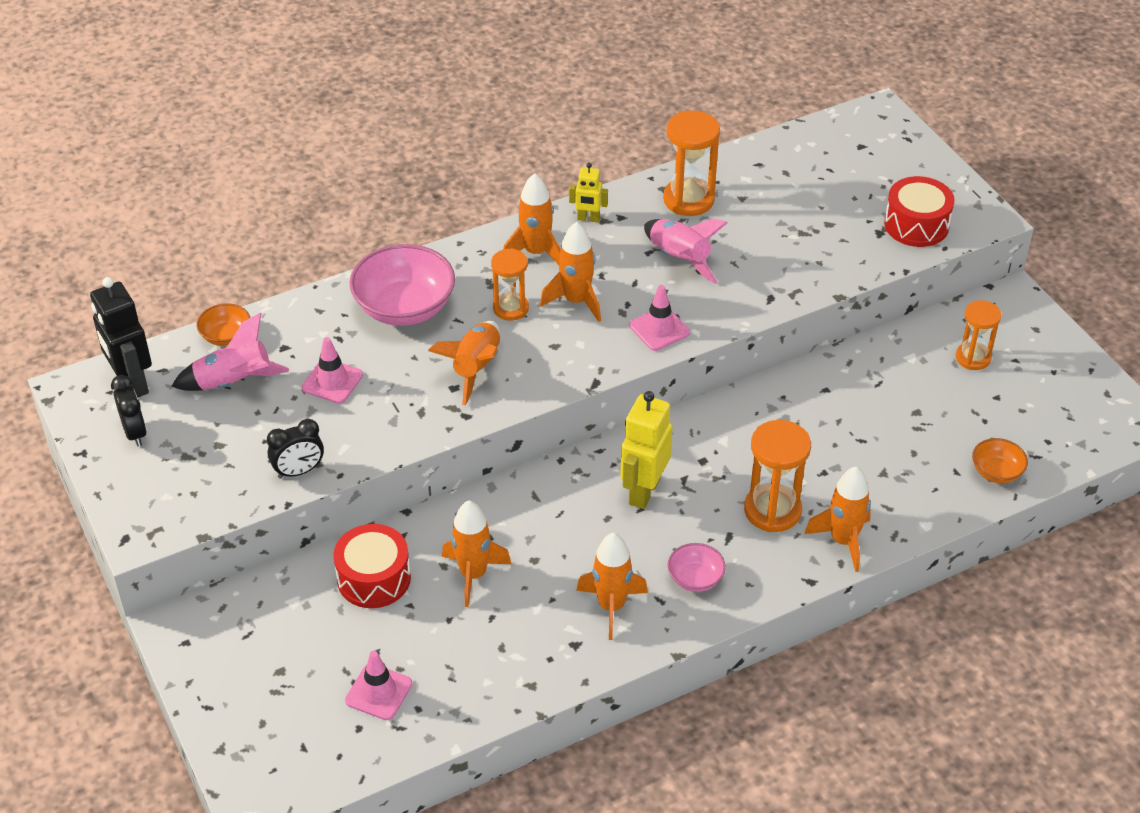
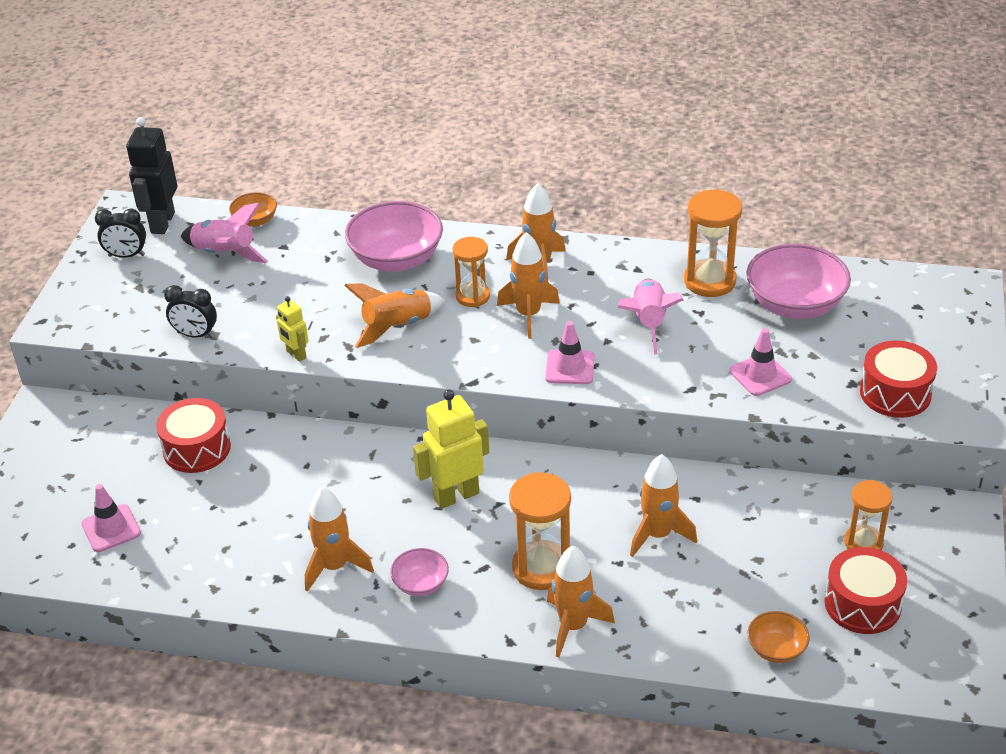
camera: 40 degrees right, 5 degrees down
(135, 432) = (126, 255): black clock -> black clock turned 75 degrees clockwise
(332, 381) = (288, 285): pink traffic cone -> pink traffic cone (760, 375)
(473, 574) = (265, 485): orange rocket -> orange rocket (658, 535)
(588, 219) = (609, 259): yellow robot -> yellow robot (296, 355)
(773, 188) = (795, 305): none -> pink bowl
(1017, 404) = (862, 604): none -> red drum

